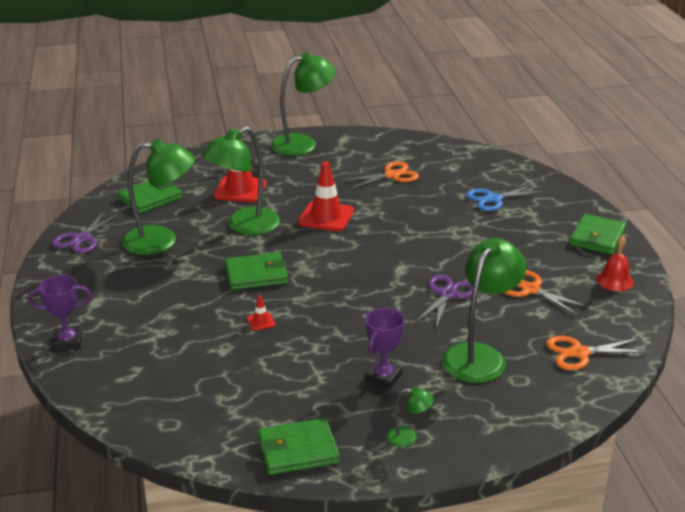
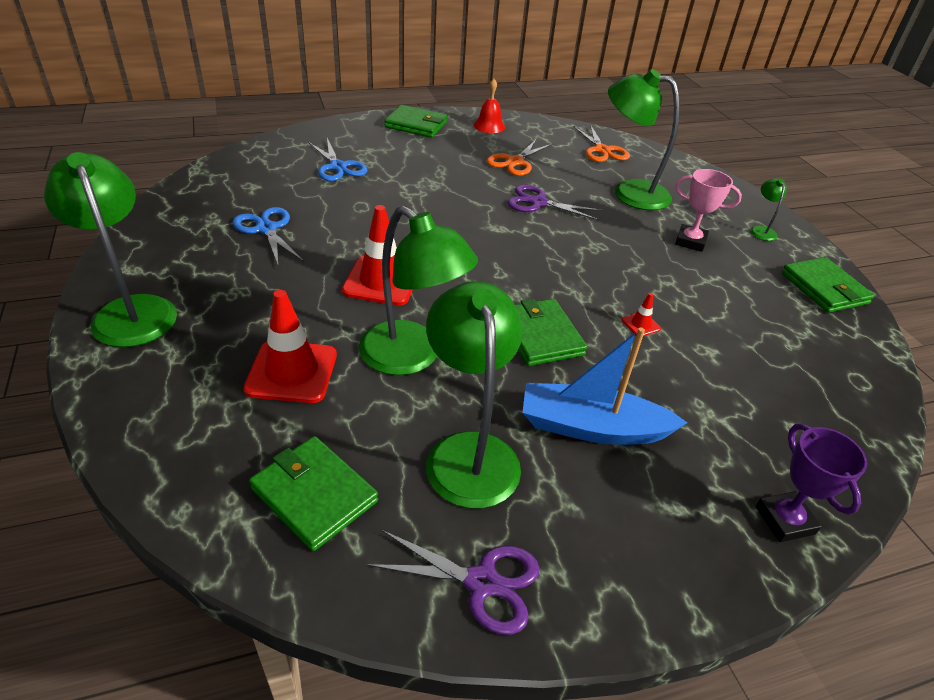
camera: 100 degrees left, 10 degrees up
(164, 283) = (592, 427): none -> blue boat
(383, 377) = (690, 241): purple trophy -> pink trophy
(392, 175) = (267, 229): orange scissors -> blue scissors

